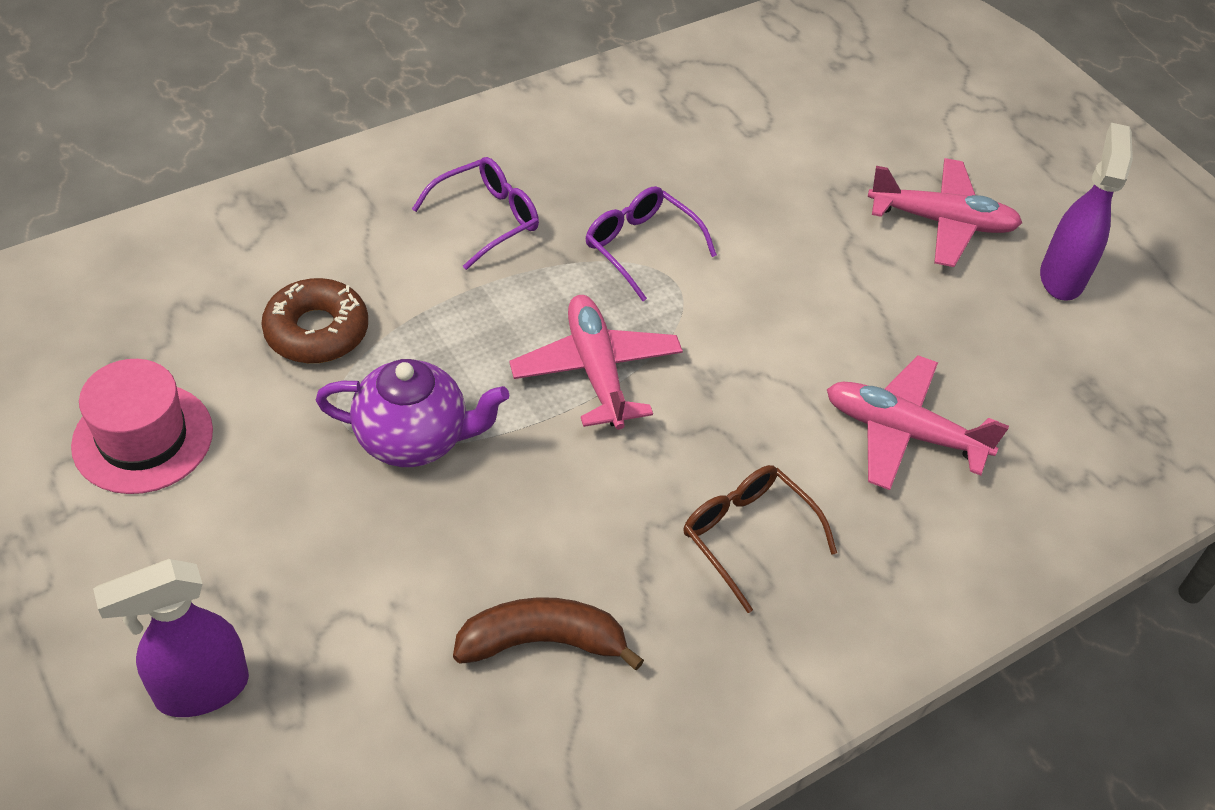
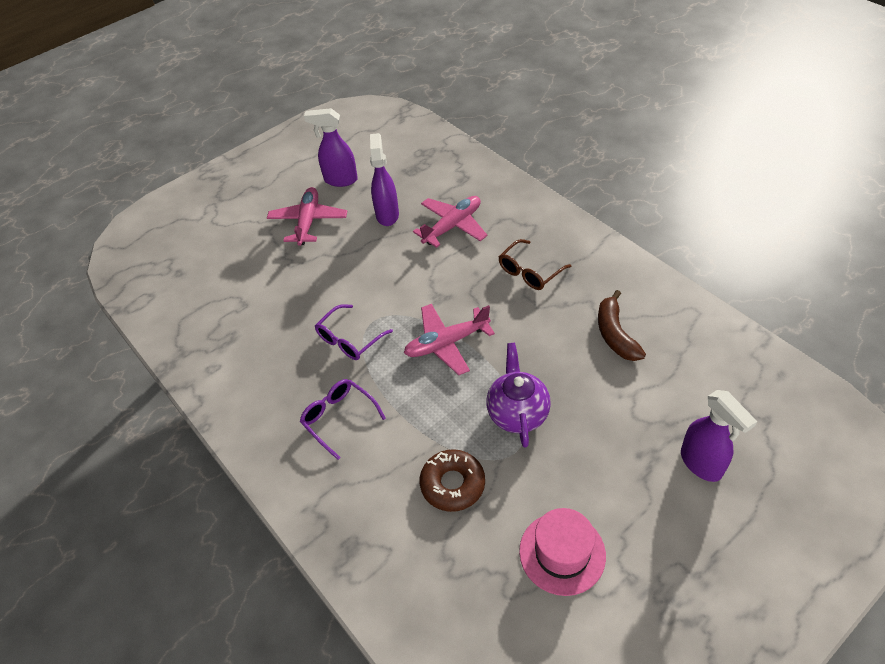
camera: 90 degrees left, 0 degrees up
(903, 432) = (452, 226): pink plane -> pink plane turned 150 degrees counterclockwise
(950, 335) = (387, 214): none -> purple spray bottle

